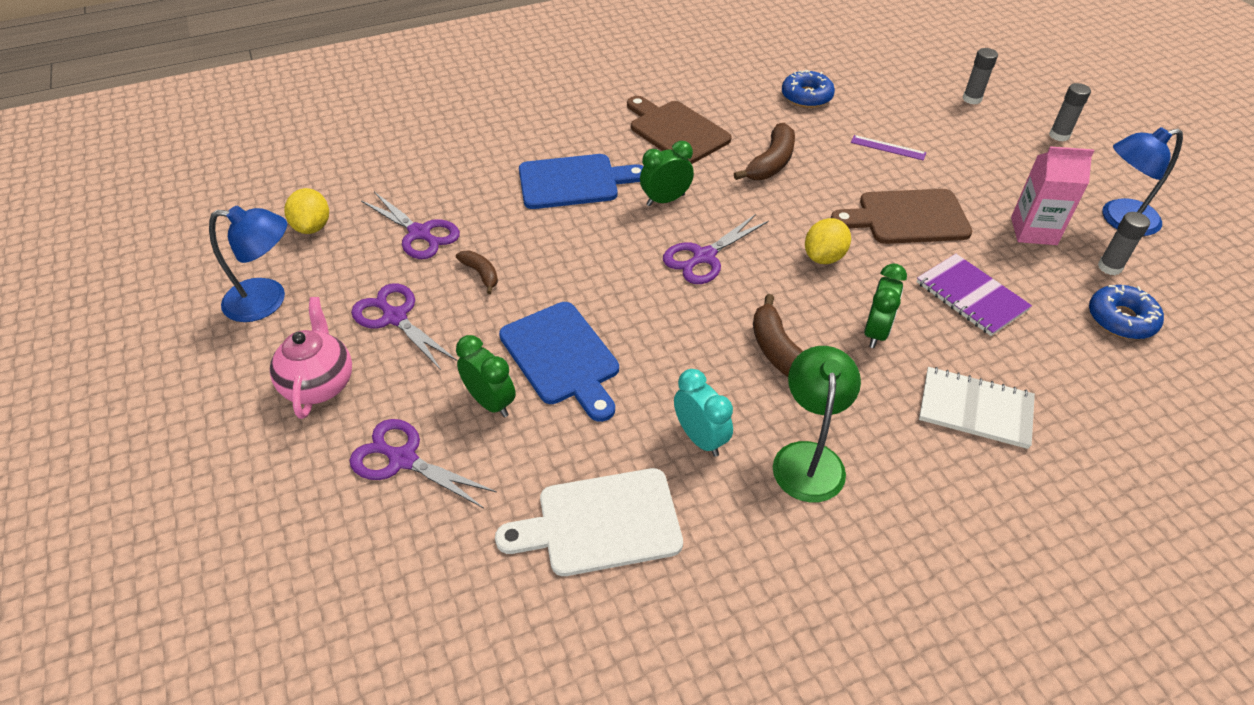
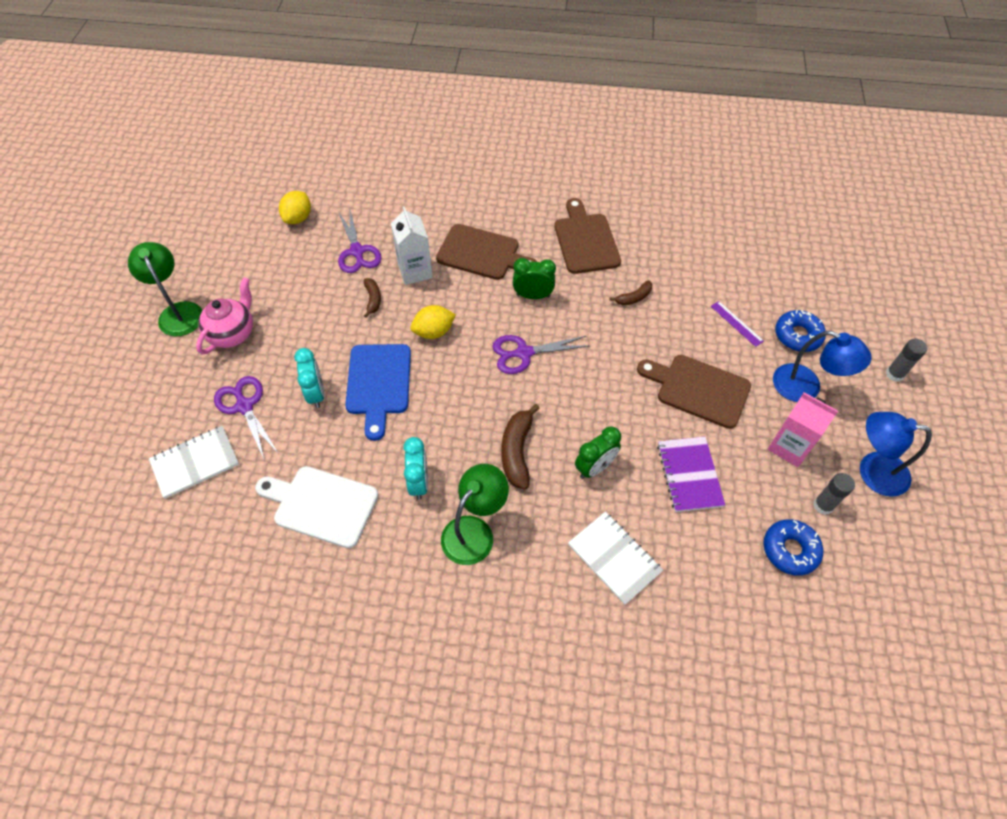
camera: 30 degrees right, 10 degrees up
(217, 392) = (178, 312): none -> green lamp
(267, 301) = (241, 261): blue lamp -> blue lamp (806, 388)
(383, 560) = (195, 463): none -> white notebook
(395, 317) = (302, 307): purple scissors -> none
(490, 402) = (316, 394): green clock -> turquoise clock
(509, 226) = (415, 271): none -> white carton
(574, 182) = (482, 253): blue cutting board -> brown cutting board
(771, 163) = (633, 298): brown banana -> brown banana, size x0.58
(806, 96) = (710, 250): blue donut -> blue donut (797, 335)
(824, 257) = (608, 392): yellow lemon -> yellow lemon (434, 332)
(972, 99) = (849, 308): grey glue stick -> none

